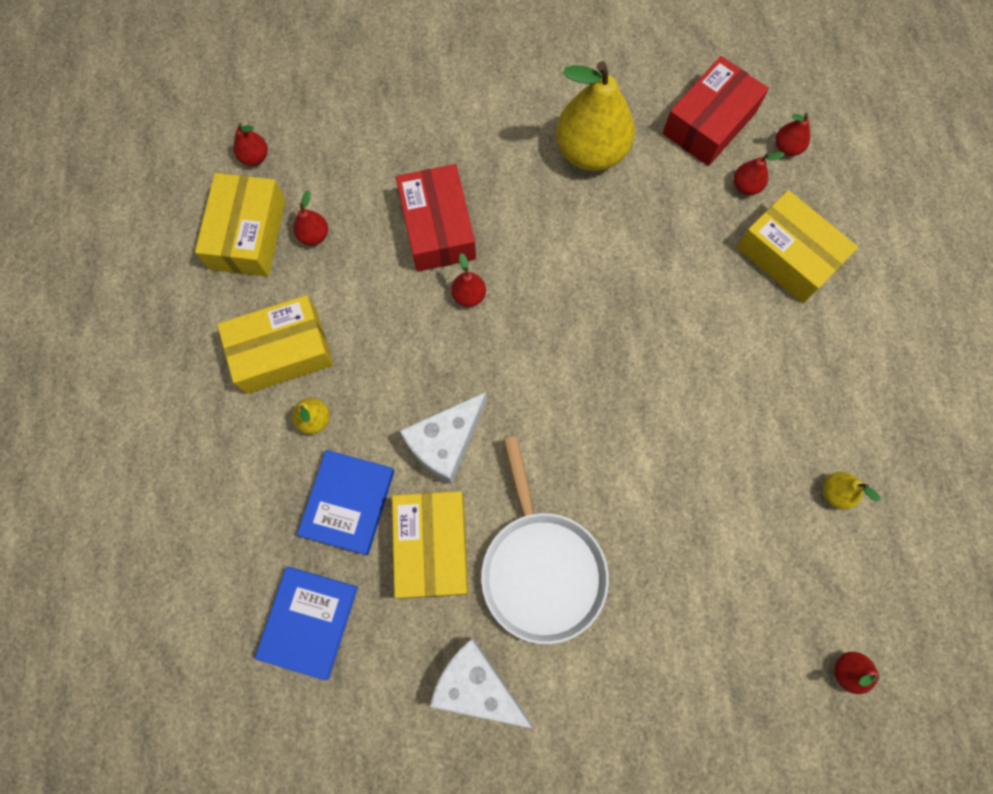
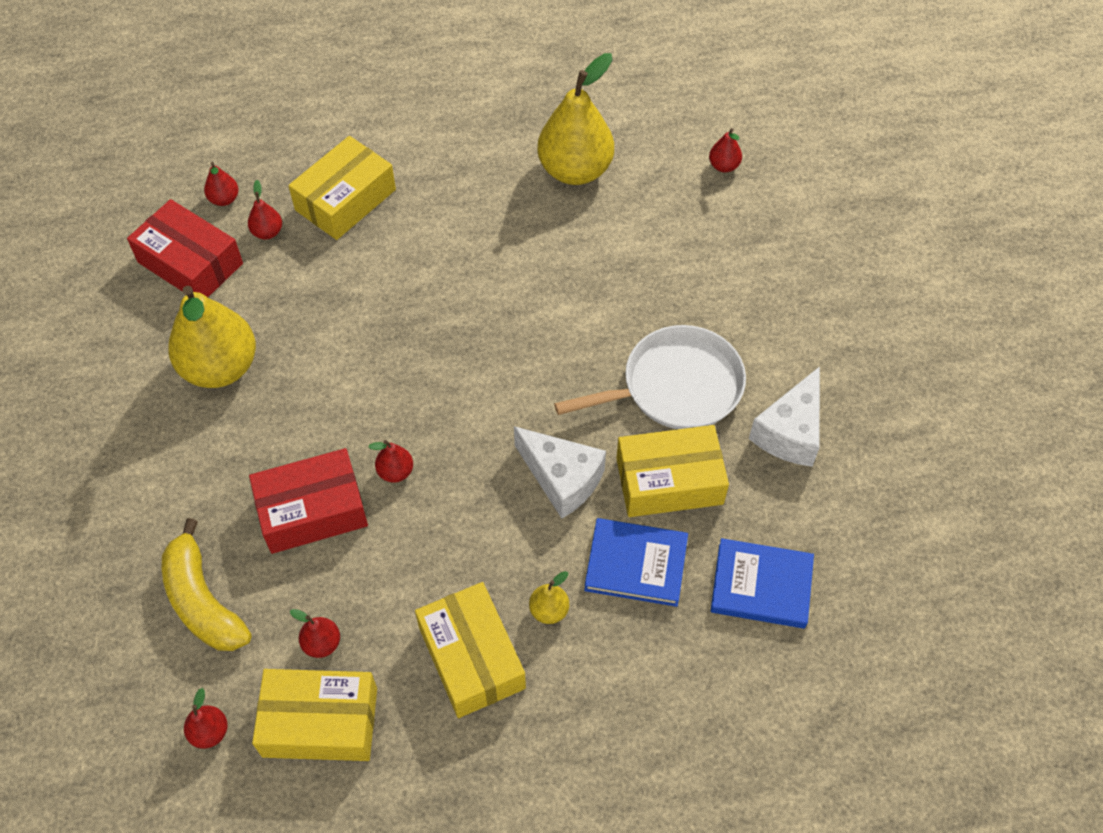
camera: 95 degrees left, 15 degrees down
(365, 148) = (203, 601): none -> yellow banana
(835, 493) = (575, 170): yellow pear -> yellow pear, size x2.31

